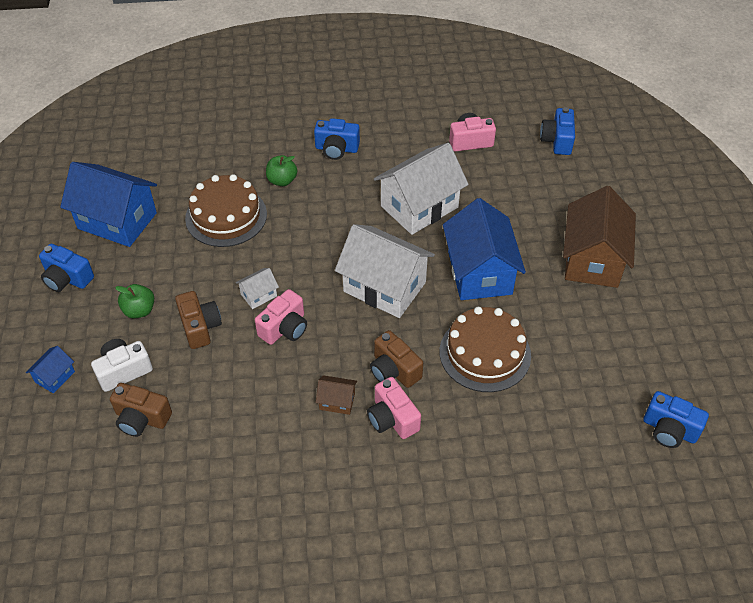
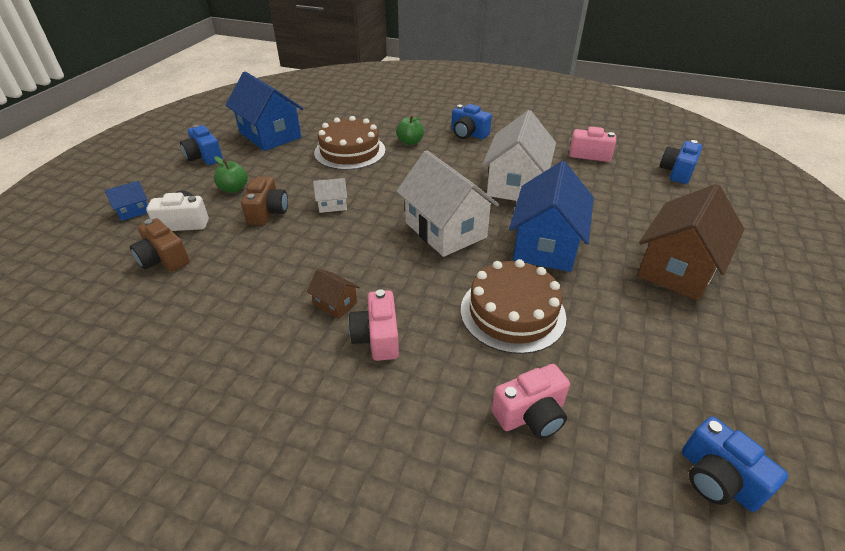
camera: 25 degrees right, 10 degrees down
(284, 328) = (334, 233): pink camera -> pink camera (531, 415)
(394, 370) = (408, 296): brown camera -> none
(419, 207) = (515, 184): white house -> white house turned 60 degrees counterclockwise

